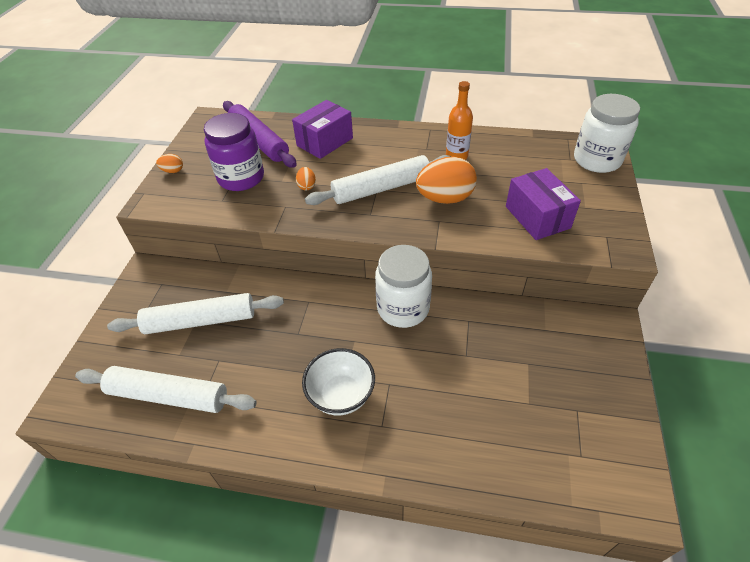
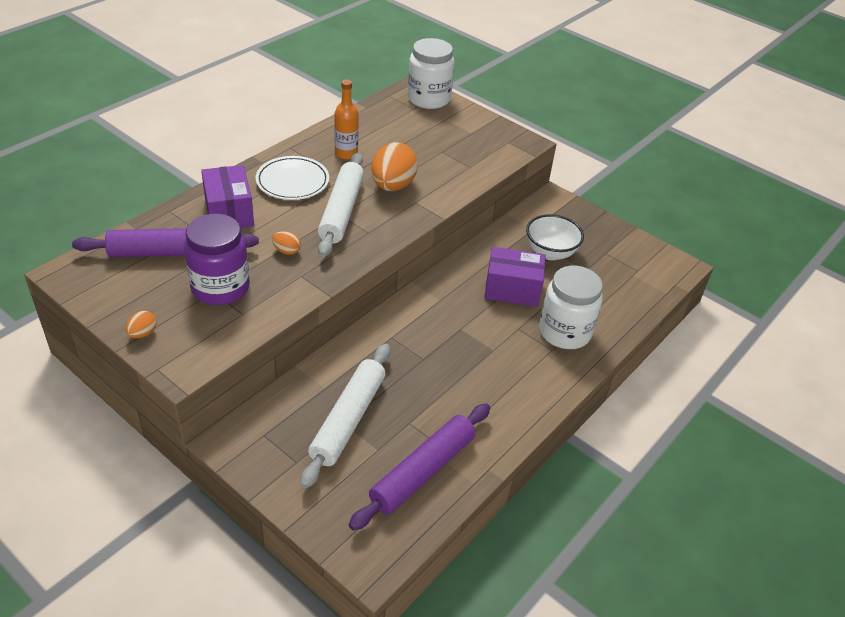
camera: 65 degrees left, 5 degrees down
(169, 395) = (422, 471): white rolling pin -> purple rolling pin
(341, 395) = (508, 359): white bowl -> white bowl (550, 252)
(390, 150) = (292, 181): none -> white plate
(403, 308) = (451, 286): white jar -> white jar (564, 332)
(537, 217) = (460, 157): purple box -> purple box (512, 289)

